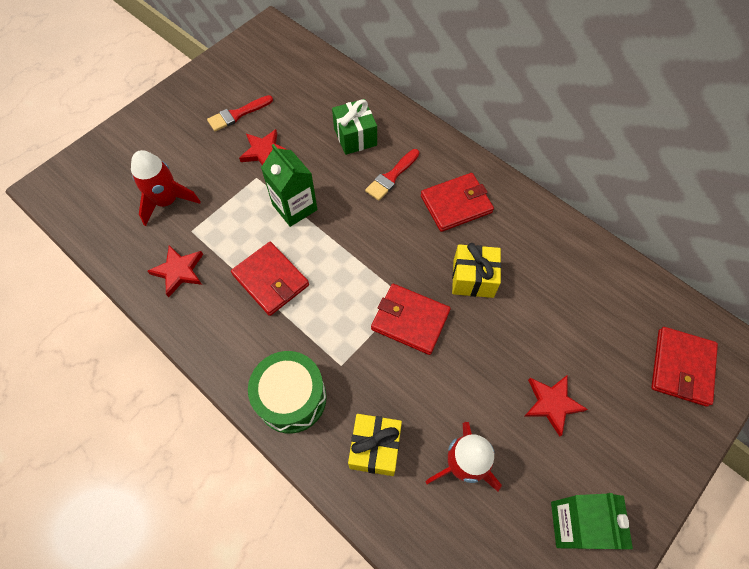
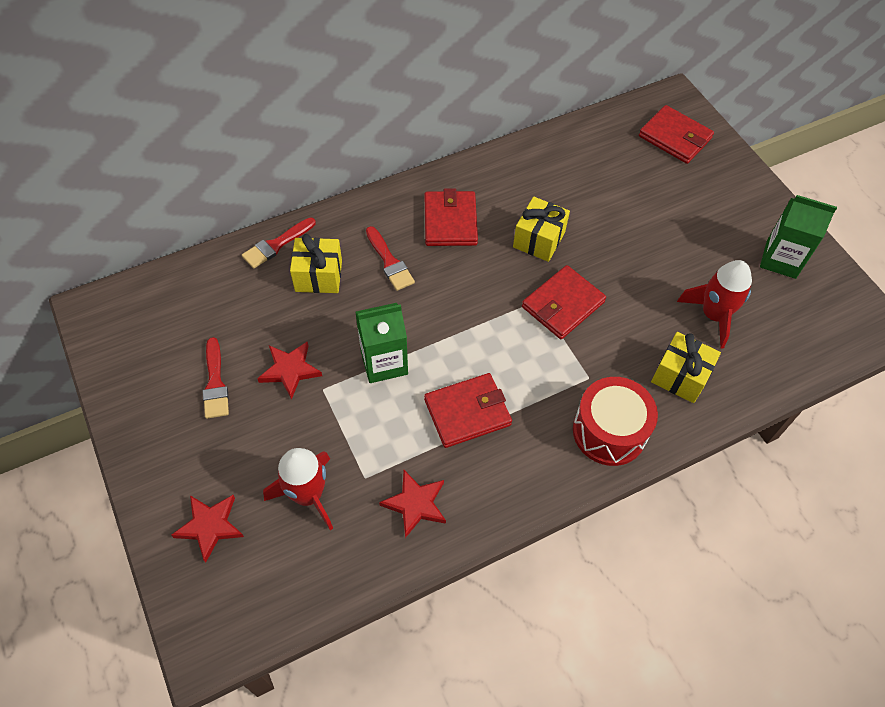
camera: 70 degrees left, 5 degrees down
(291, 398) = (609, 431): green drum -> red drum
(355, 137) = (318, 276): green gift -> yellow gift
(371, 101) = (276, 244): none -> red brush
(552, 403) = (678, 232): red star -> red star (210, 526)

